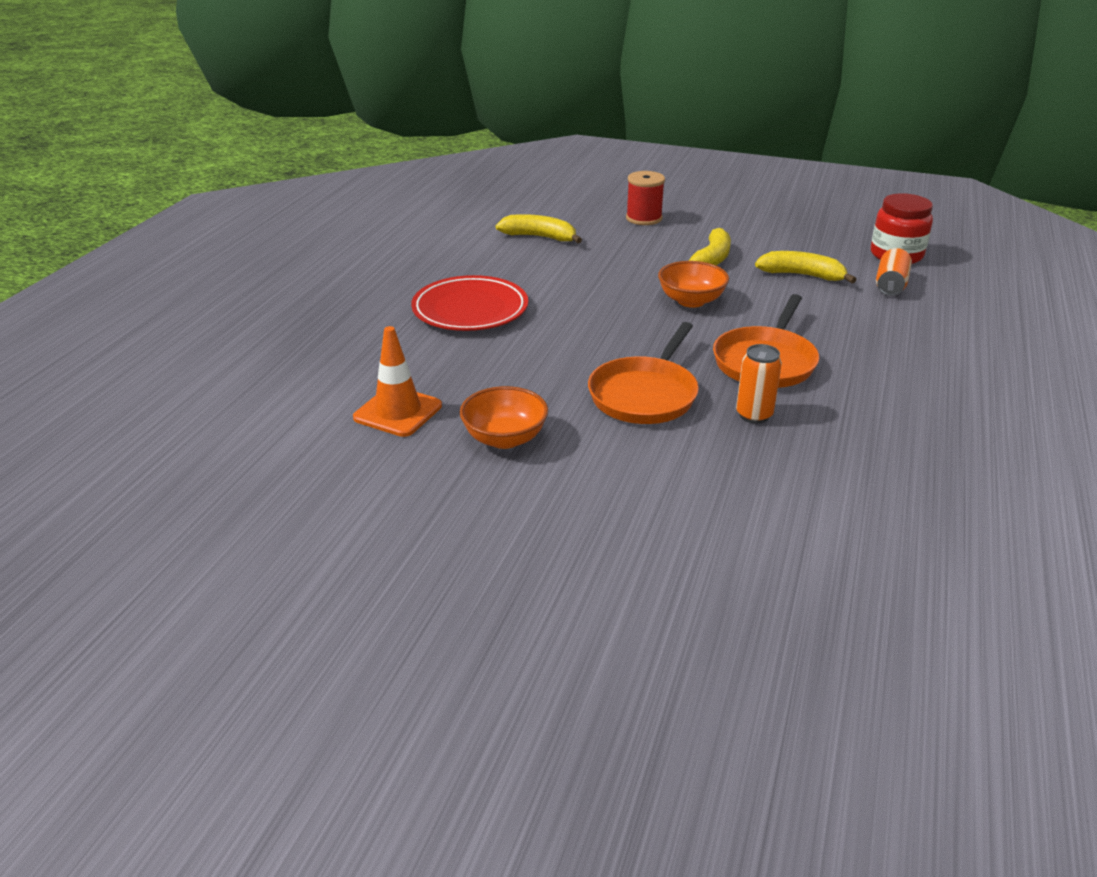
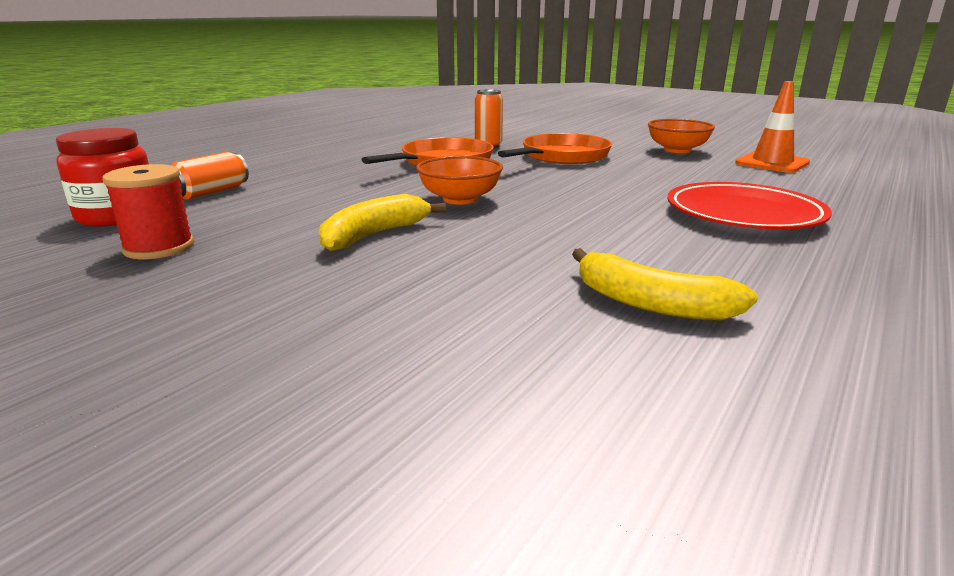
camera: 165 degrees left, 10 degrees down
(644, 218) = (398, 322): red spool -> red spool (159, 247)
(802, 275) = (287, 208): yellow banana -> none

